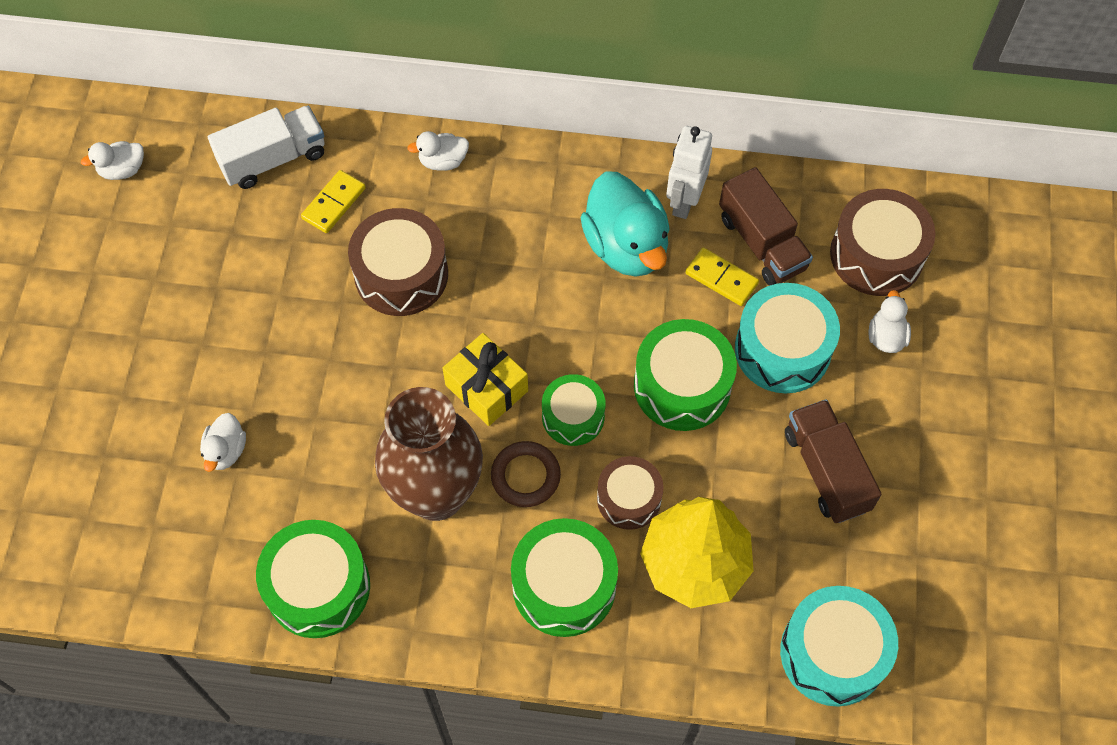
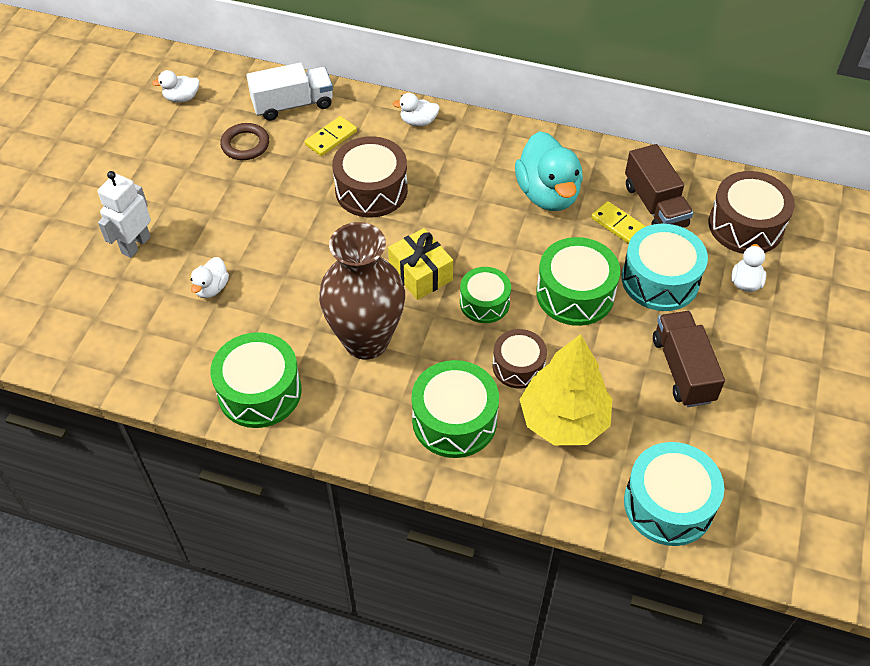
camera: 10 degrees right, 10 degrees down
(525, 476) = (439, 338): brown ring -> brown ring (245, 144)
(684, 201) = (598, 170): white robot -> white robot (135, 245)

